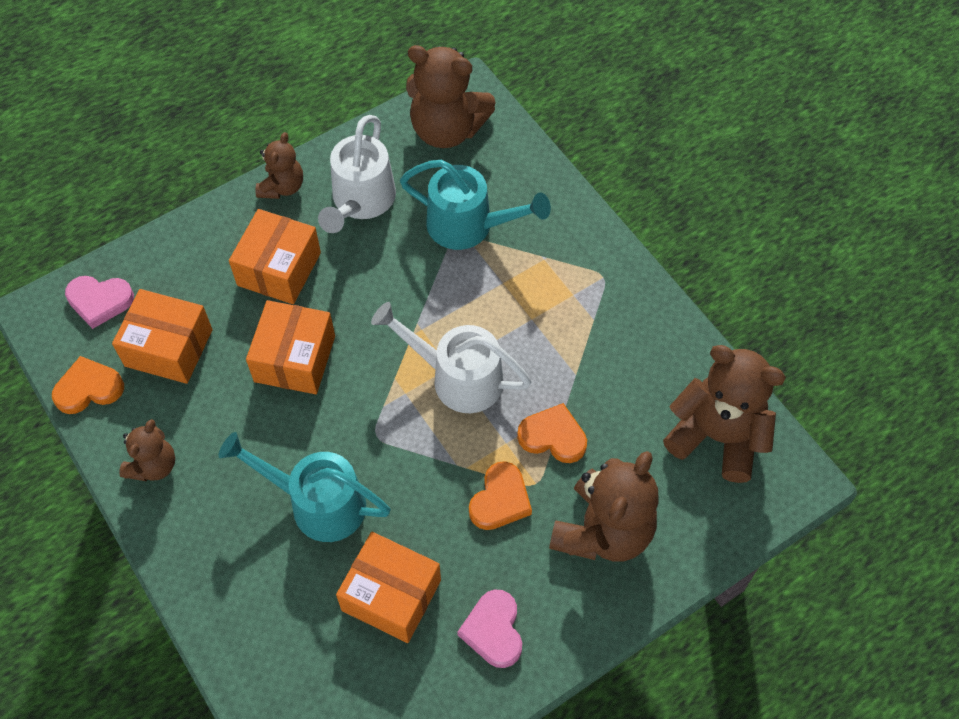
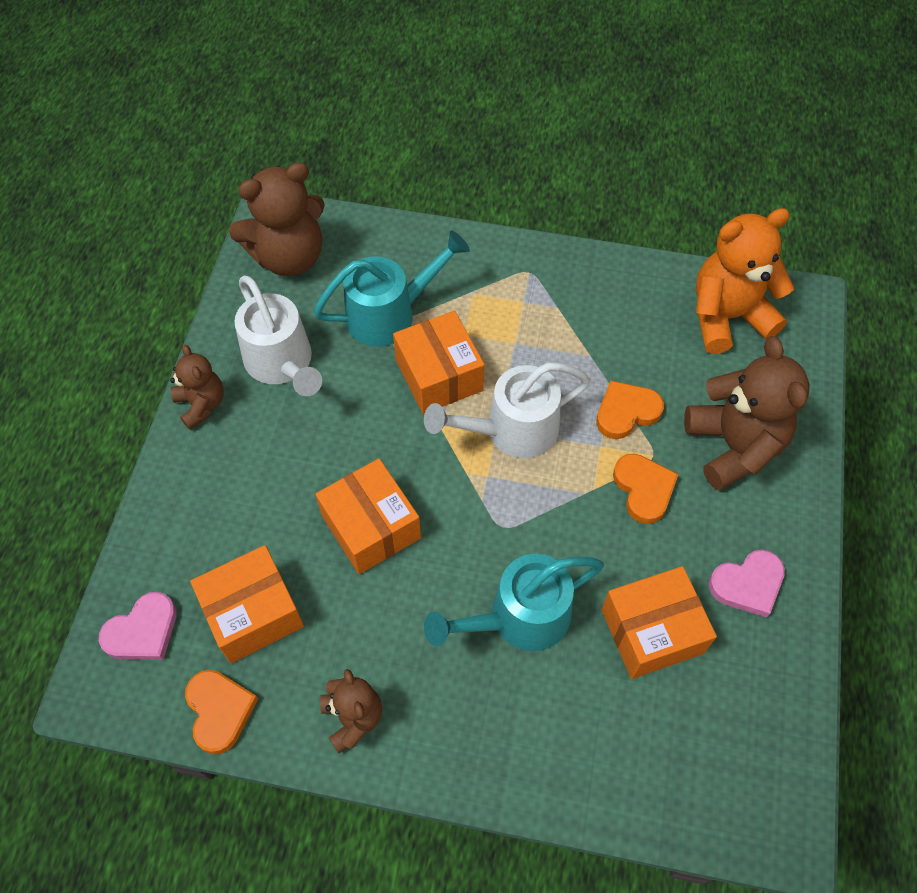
camera: 45 degrees left, 0 degrees up
(89, 388) = (219, 711): orange heart -> orange heart turned 135 degrees clockwise
(279, 269) = (275, 470): orange box -> orange box (439, 375)
(493, 630) = (747, 584): pink heart -> pink heart turned 60 degrees counterclockwise
(717, 436) = (727, 316): brown teddy bear -> orange teddy bear

